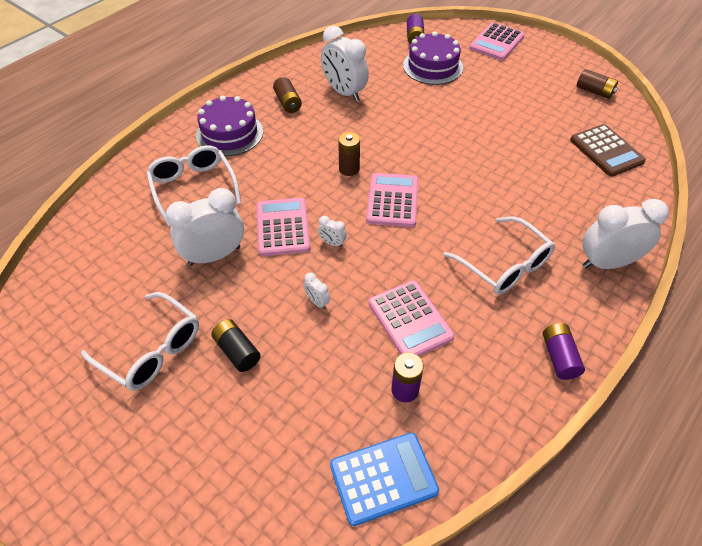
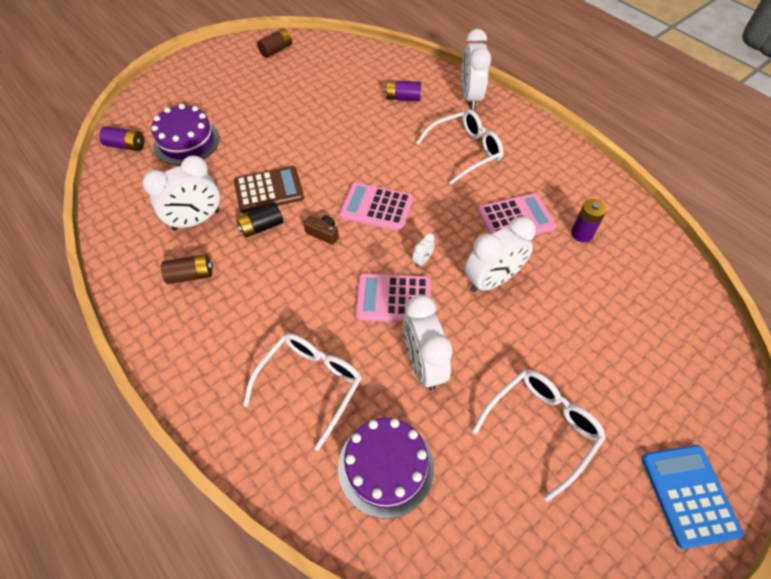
camera: 80 degrees left, 5 degrees up
(193, 187) = (311, 384): white glasses -> white glasses turned 135 degrees clockwise
(229, 133) = (225, 340): purple cake -> purple cake (386, 467)
(237, 351) = (544, 349): black battery -> black battery (261, 227)
(317, 302) = (492, 280): white clock -> white clock, size x2.34
(349, 169) = (323, 233): brown battery -> brown camera
(383, 478) = (655, 259): blue calculator -> blue calculator (688, 495)
(496, 42) = (172, 89): pink calculator -> none
(559, 357) = (552, 143): purple battery -> purple battery (403, 98)
(606, 151) = (352, 64): brown calculator -> brown calculator (269, 190)

